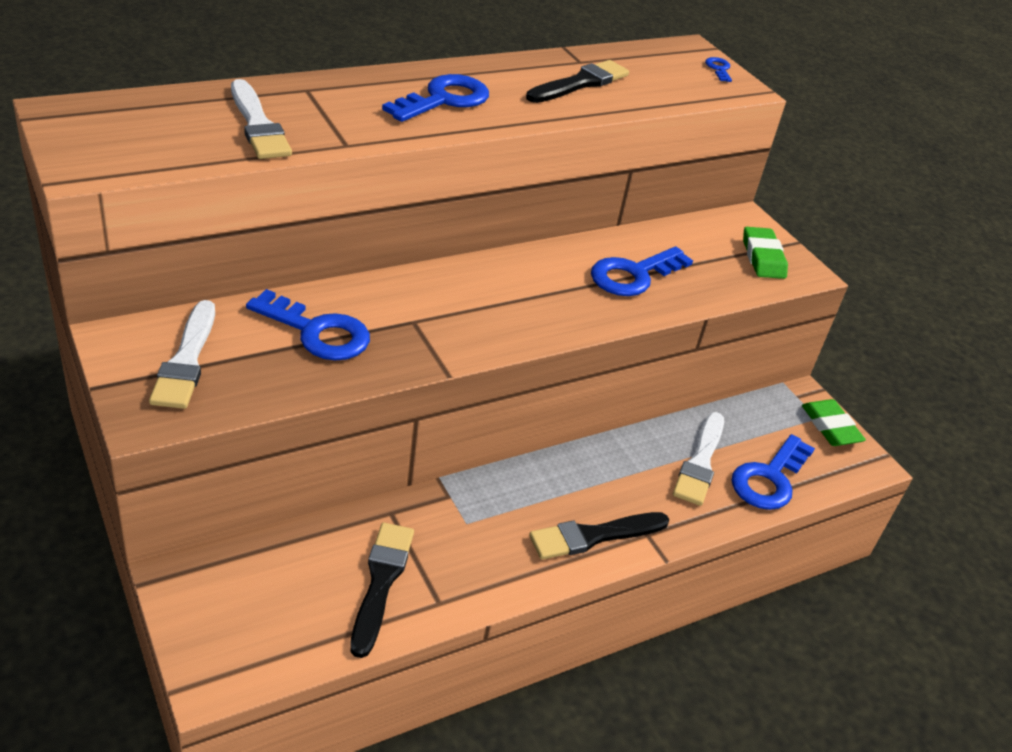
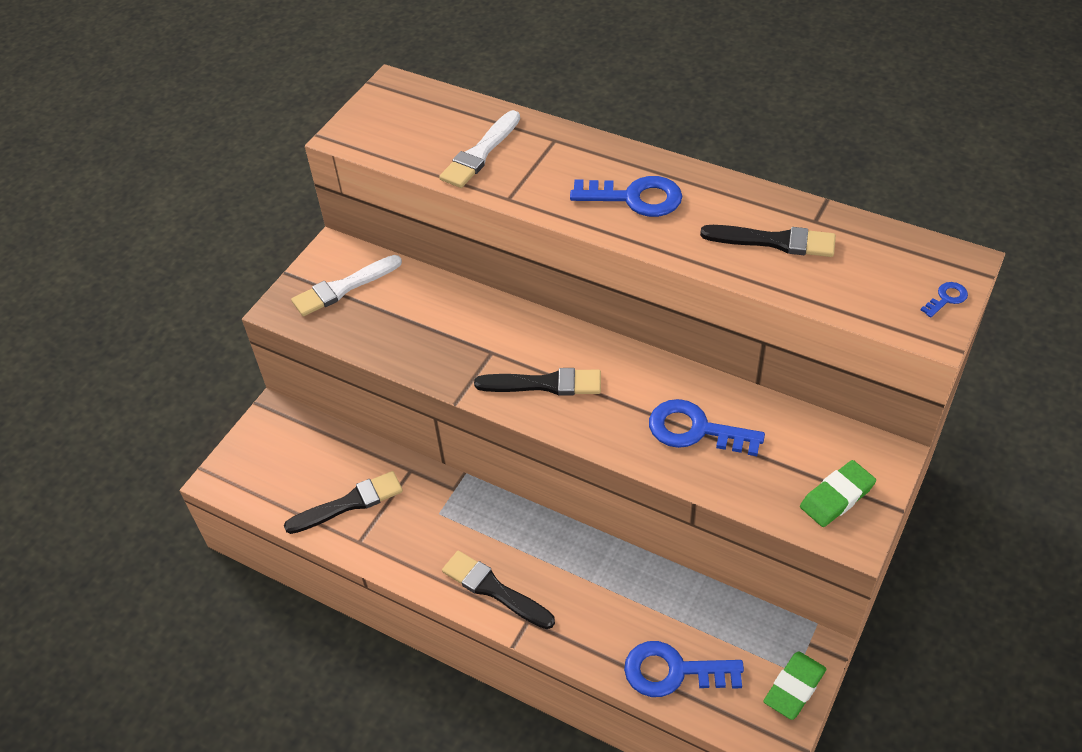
camera: 65 degrees right, 10 degrees up
(317, 332) = (429, 319): blue key -> none
(492, 315) = (545, 384): none -> black brush
(700, 462) = (641, 614): white brush -> none

